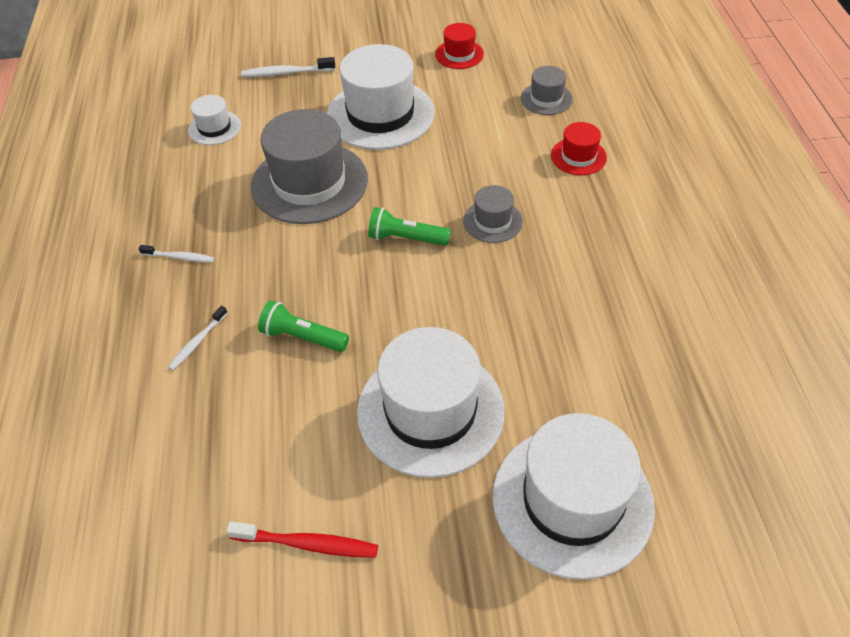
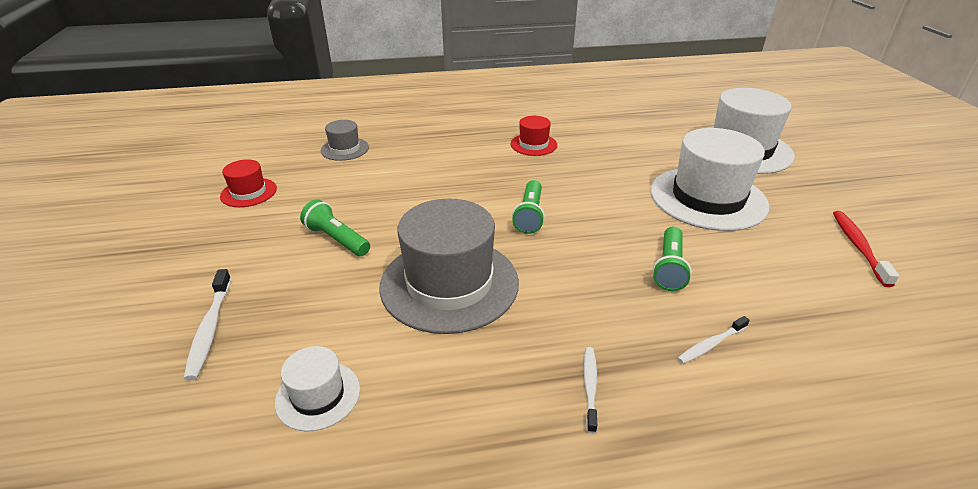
camera: 95 degrees left, 15 degrees down
(197, 342) = (711, 344): white toothbrush -> white toothbrush turned 120 degrees clockwise
(380, 114) = (337, 239): white hat -> green flashlight
(492, 221) = (503, 174): grey hat -> none
(578, 156) = (426, 138): red hat -> red hat (533, 144)

